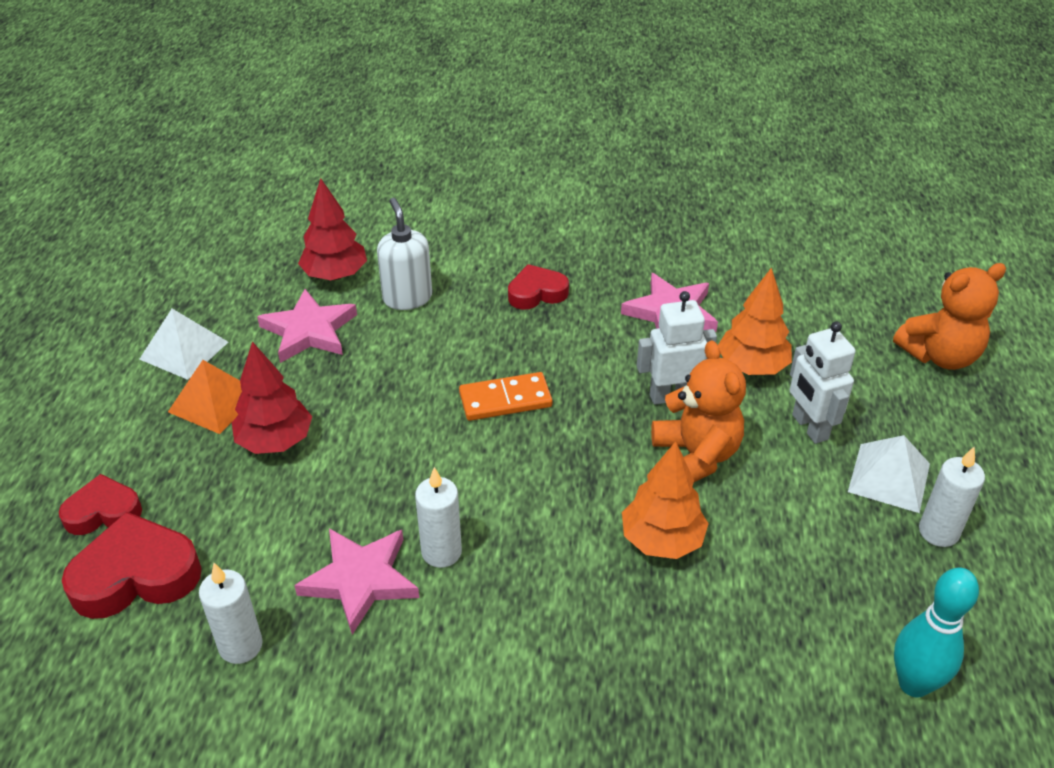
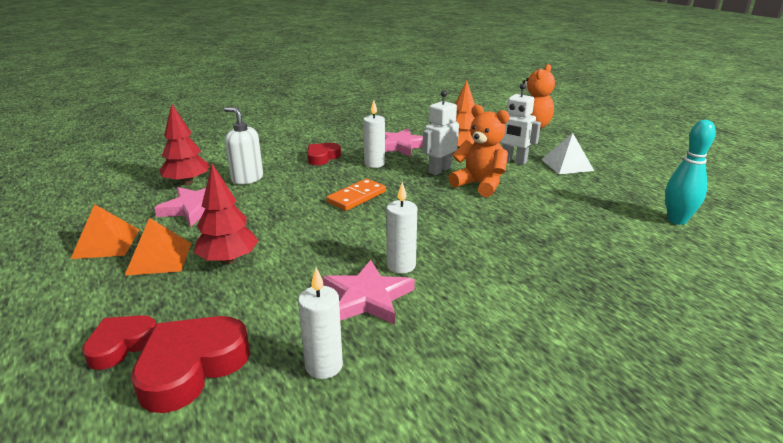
camera: 35 degrees left, 15 degrees down
(184, 350) = (106, 243): white pyramid -> orange pyramid
(661, 540) = (507, 217): orange tree -> none
(938, 532) = (610, 173): white candle -> white candle (374, 164)

